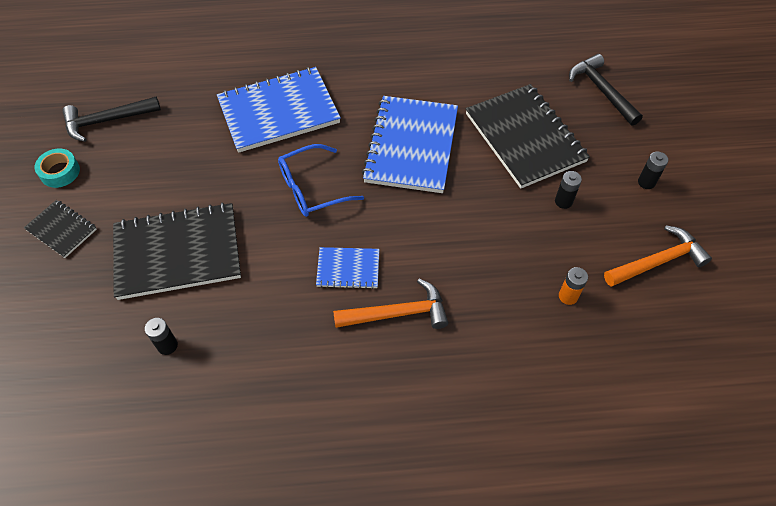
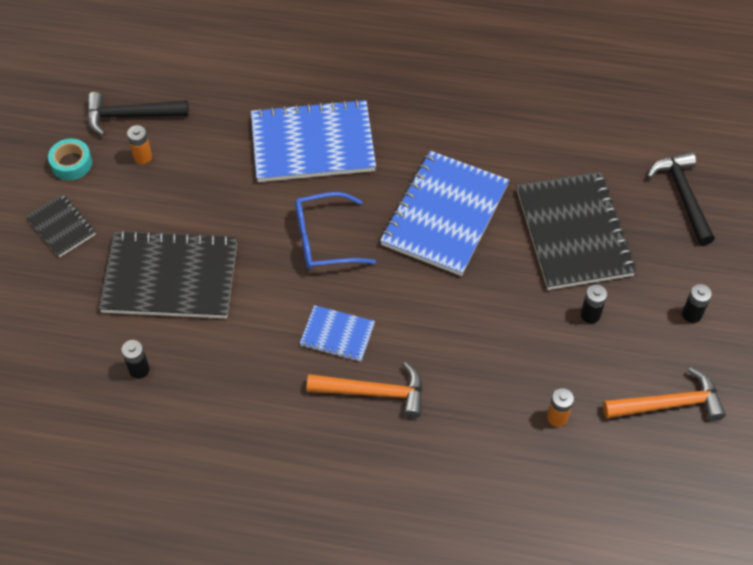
camera: 15 degrees right, 0 degrees up
(126, 153) = (143, 157): none -> orange battery

